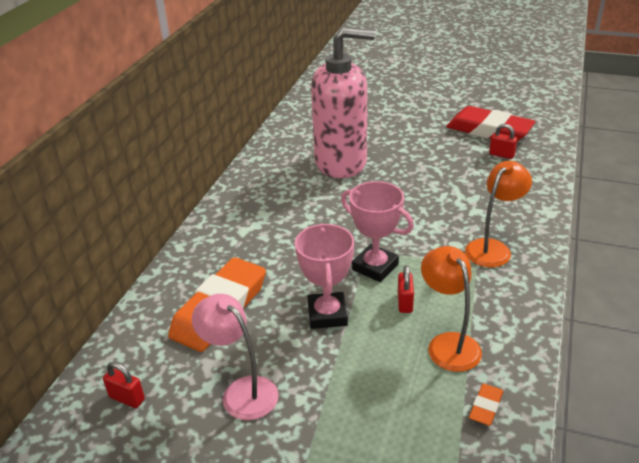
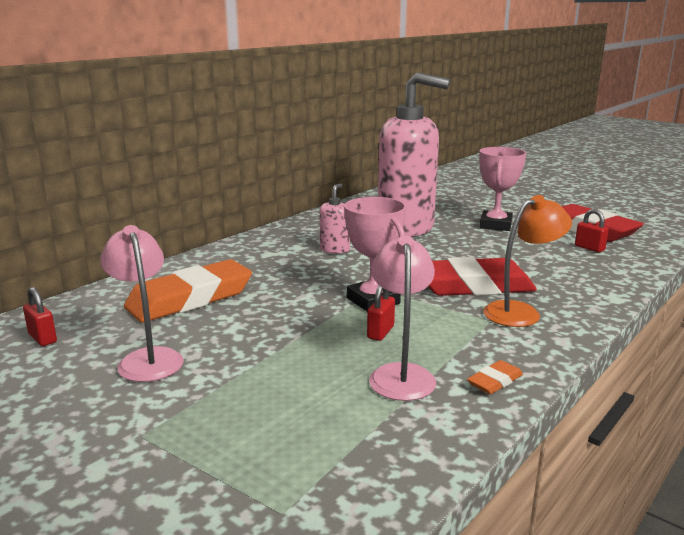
camera: 20 degrees right, 15 degrees down
(299, 209) = (335, 249): none -> pink soap dispenser
(327, 314) = (289, 323): pink trophy -> pink trophy (495, 225)
(441, 226) = (473, 286): none -> red eraser
(448, 343) = (401, 374): orange lamp -> pink lamp
(486, 407) = (398, 438): orange eraser -> orange eraser (495, 381)

